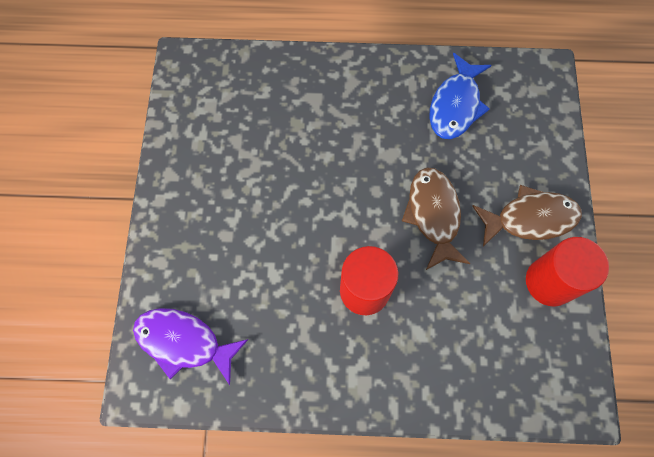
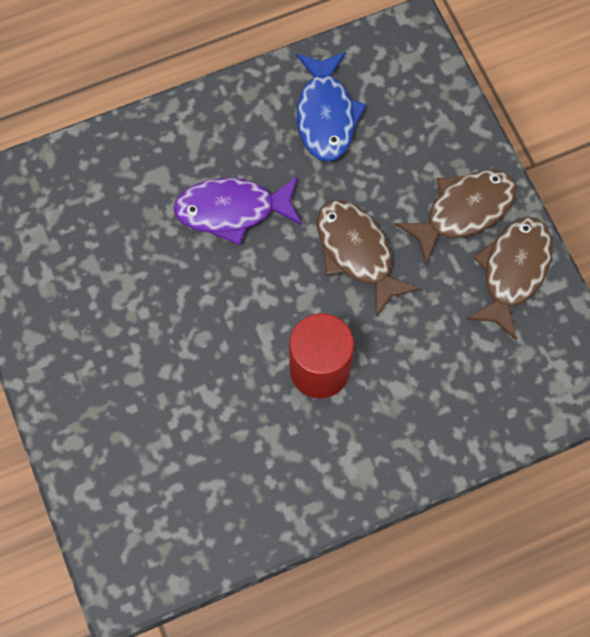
camera: 25 degrees left, 0 degrees up
(184, 342) = (147, 516): purple fish -> purple fish (232, 210)
(549, 282) = (512, 272): red cylinder -> brown fish

